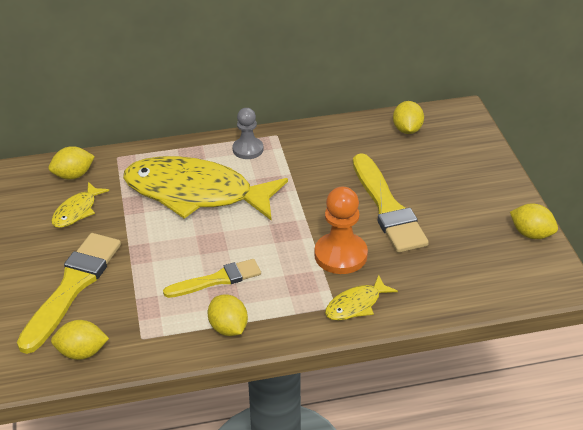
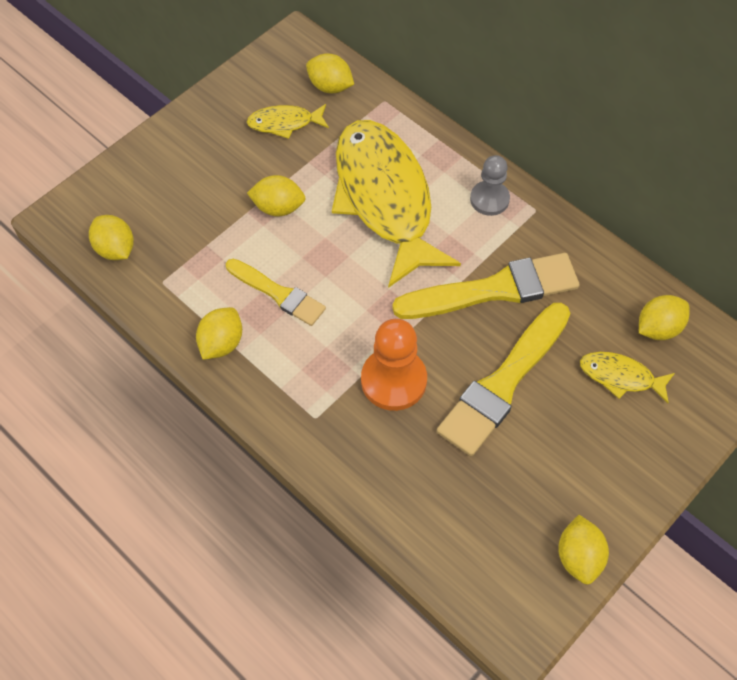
camera: 55 degrees right, 20 degrees up
(72, 287) = (187, 188): yellow brush -> yellow brush (494, 289)
(145, 247) = (278, 207): none -> yellow lemon
(356, 305) = (331, 436): yellow fish -> yellow fish (621, 377)

